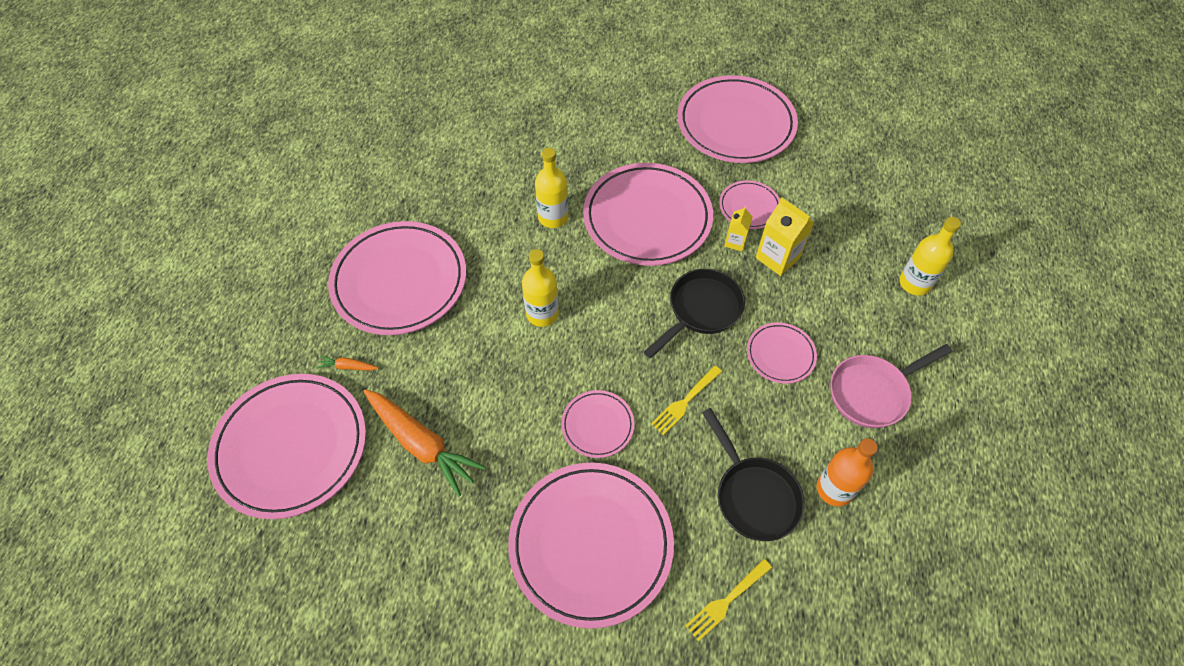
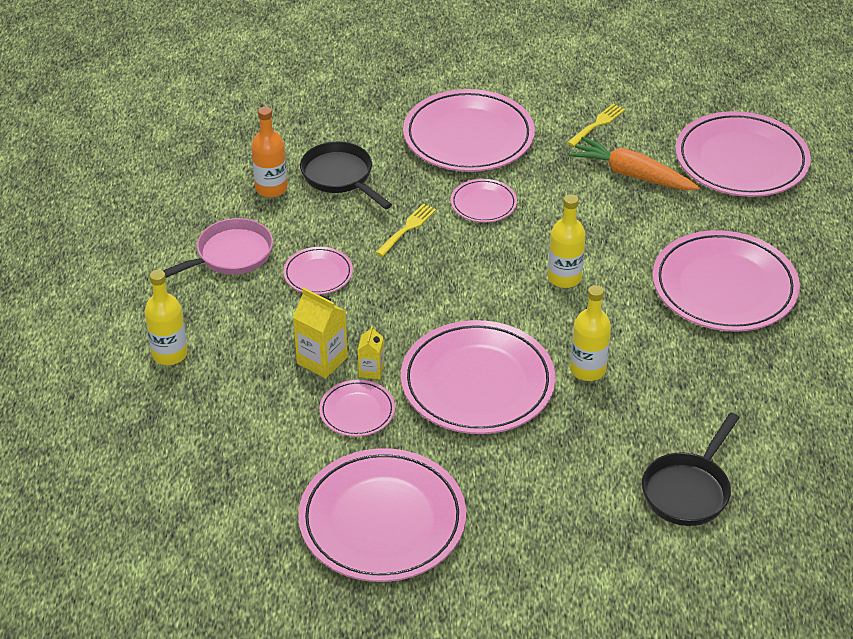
camera: 170 degrees right, 15 degrees down
(348, 366) = (730, 216): orange carrot -> none
(701, 310) = (402, 300): black pan -> black pan (688, 490)
(727, 600) = (358, 122): yellow fork -> yellow fork (597, 124)

